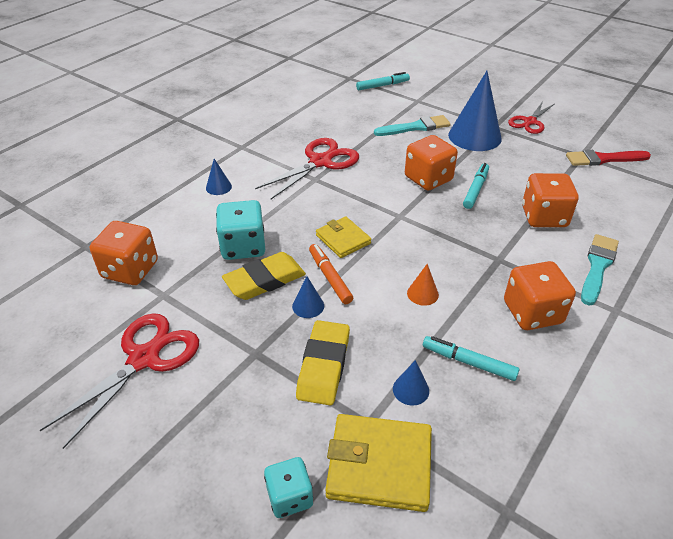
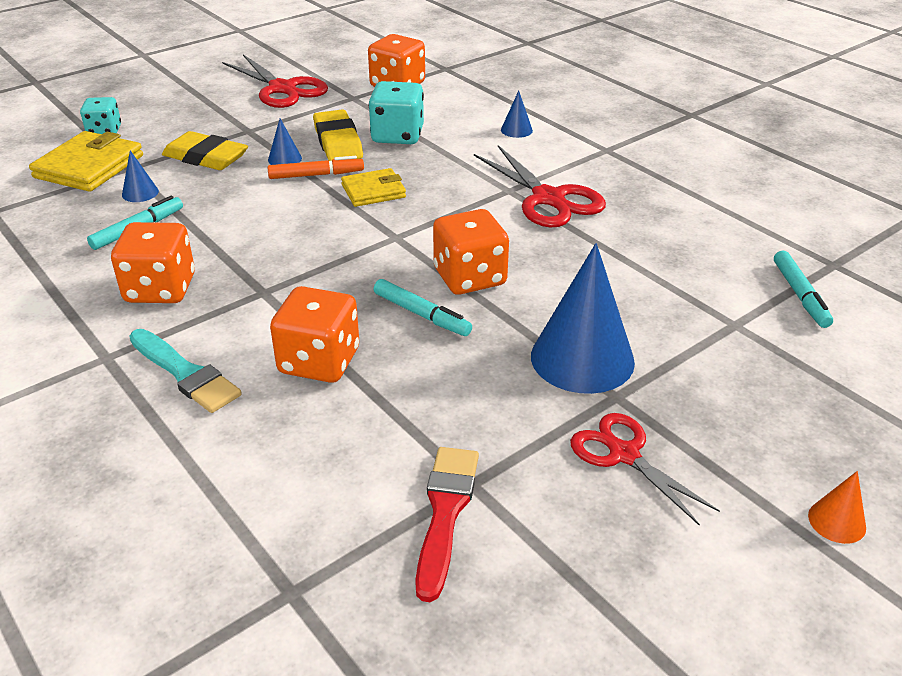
camera: 105 degrees right, 5 degrees down
(415, 127) = (630, 299): turquoise brush -> none
(422, 294) = (249, 224): orange cone -> orange cone (837, 521)

